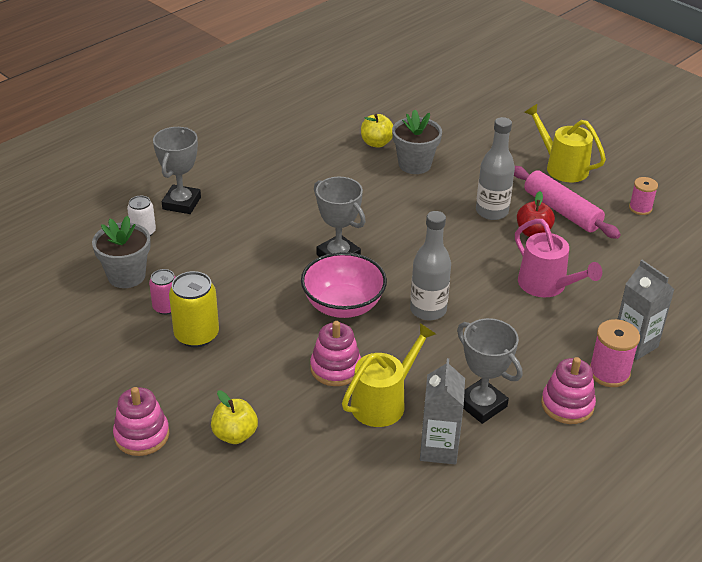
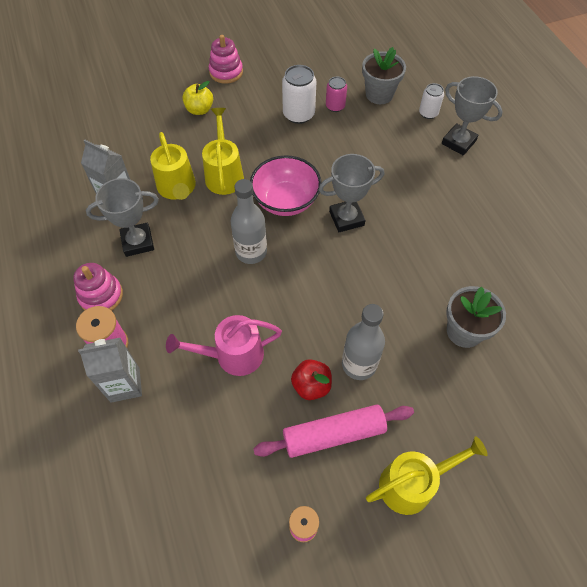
camera: 115 degrees right, 20 degrees up
(196, 335) = (298, 114): yellow can -> white can
(335, 368) = (224, 174): pink stacking toy -> yellow watering can
(376, 143) = (514, 313): yellow apple -> none

